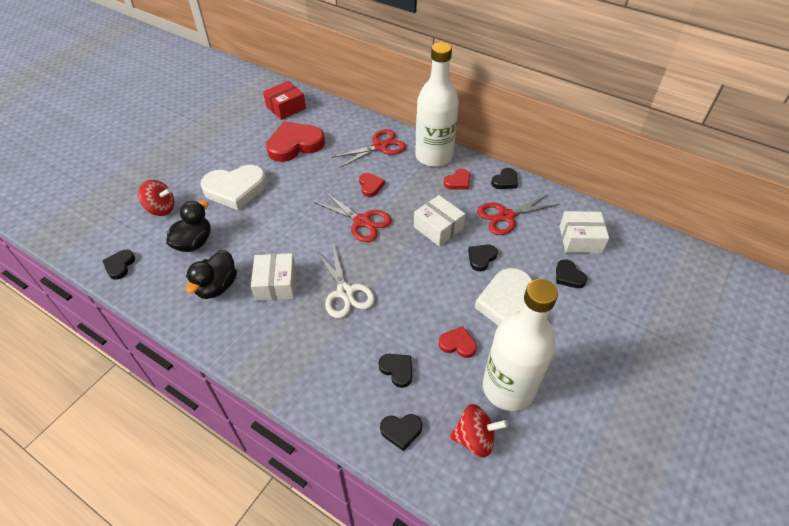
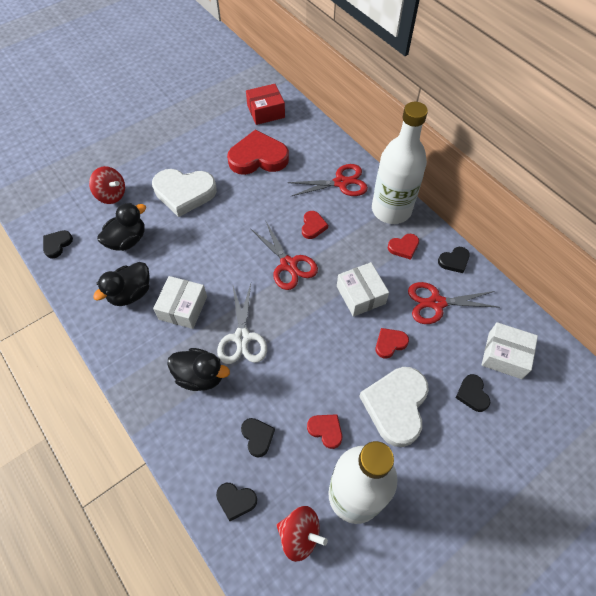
camera: 20 degrees right, 10 degrees up
(319, 336) = (200, 376): none -> black duck
(481, 258) = (390, 343): black heart -> red heart

